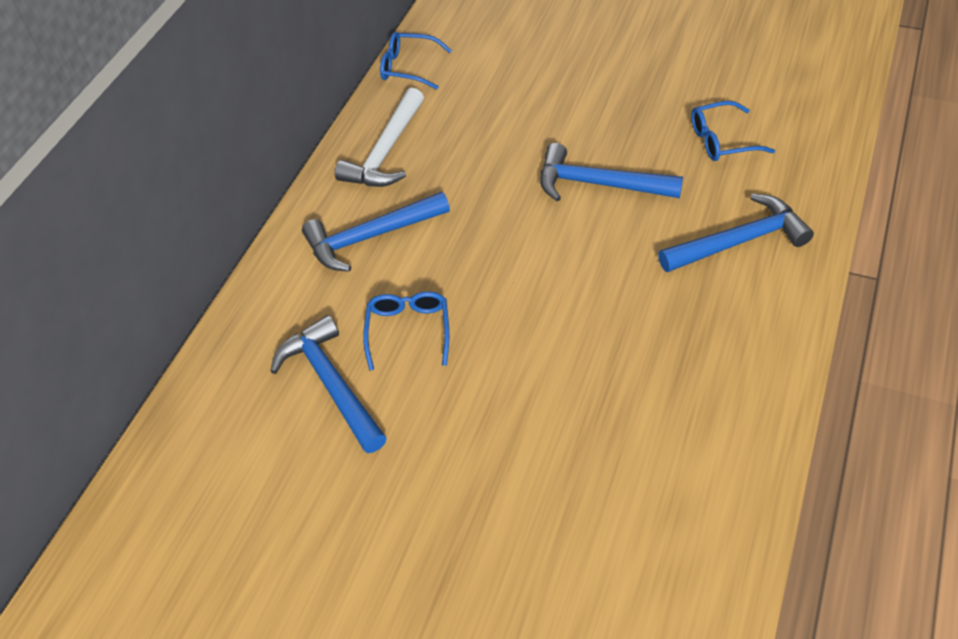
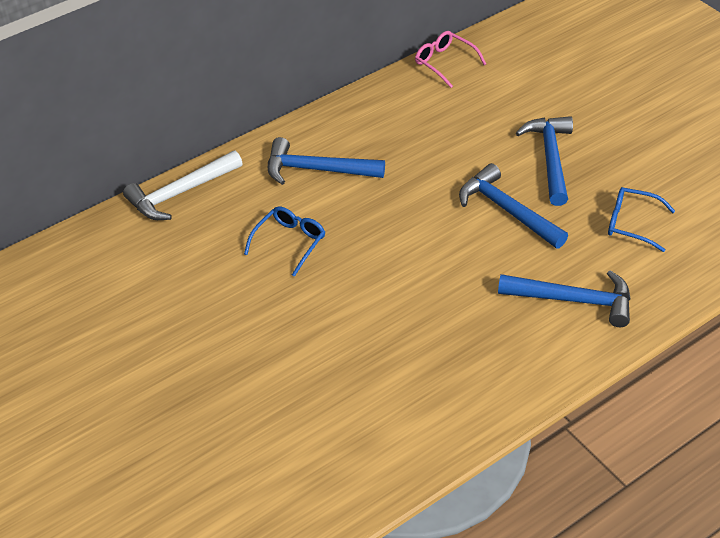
camera: 30 degrees right, 5 degrees down
(332, 384) = (214, 250): blue hammer -> blue hammer (550, 158)
(386, 152) = (376, 116): white hammer -> white hammer (180, 193)
(408, 67) = (445, 63): blue glasses -> pink glasses

